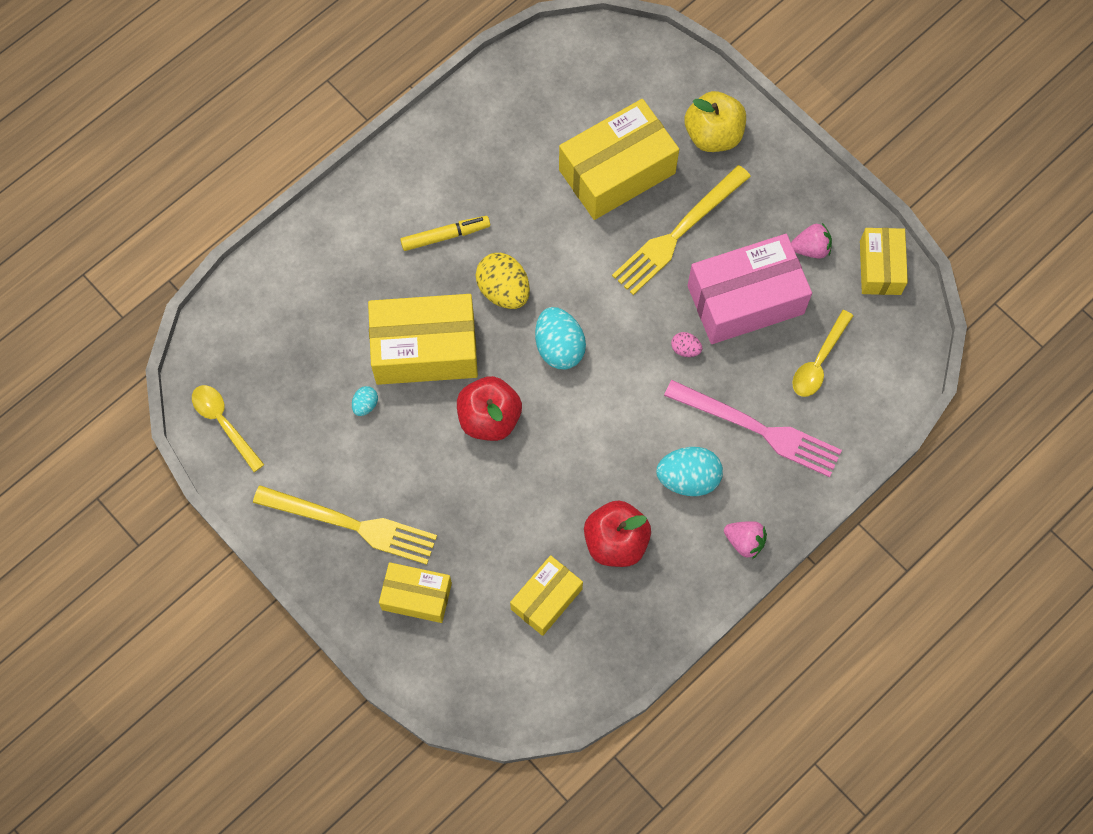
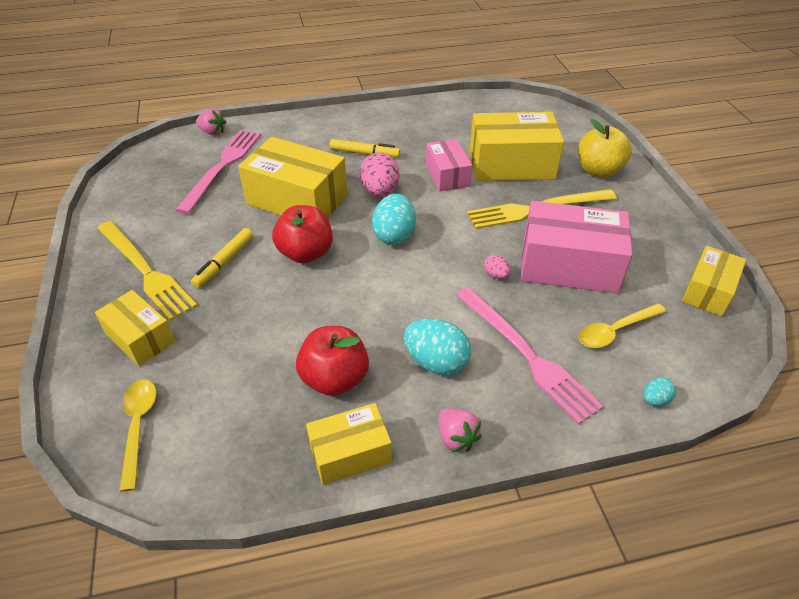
camera: 30 degrees right, 25 degrees down
(224, 423) = (131, 184): yellow spoon -> yellow spoon (138, 427)
(302, 342) = (222, 167): none -> pink fork
(365, 405) = (228, 211): turquoise egg -> turquoise egg (655, 400)
(419, 472) = (224, 262): none -> yellow marker
(503, 290) = (380, 191): yellow egg -> pink egg
(546, 599) = (238, 392): yellow box -> yellow box (350, 453)
(558, 226) = (447, 175): none -> pink box
(811, 248) = (646, 256): pink strawberry -> pink strawberry (213, 132)

